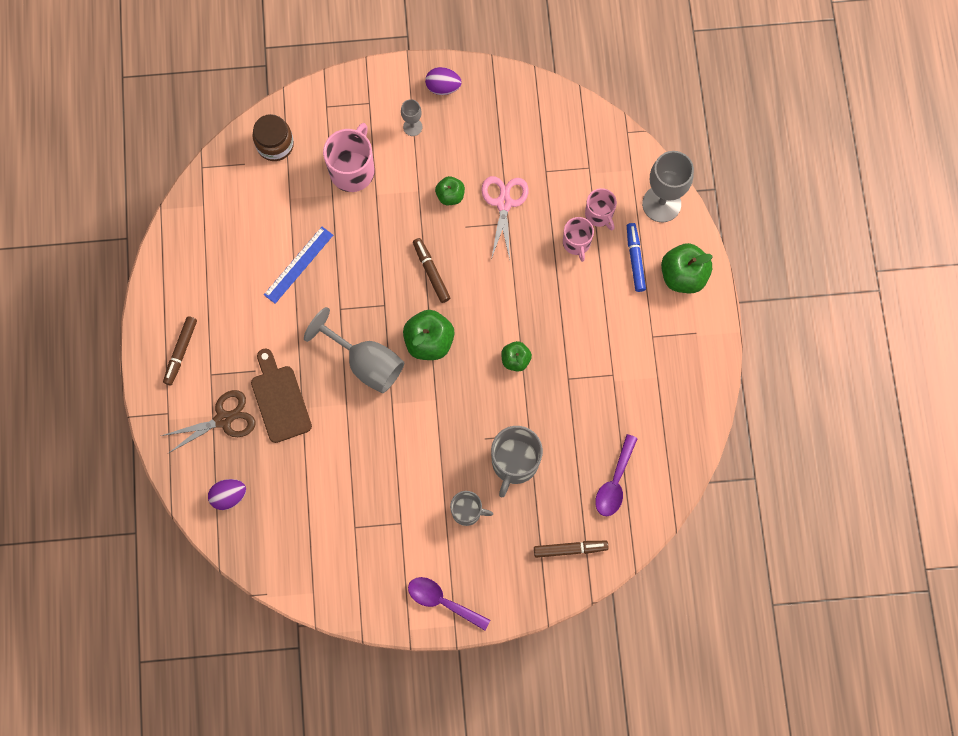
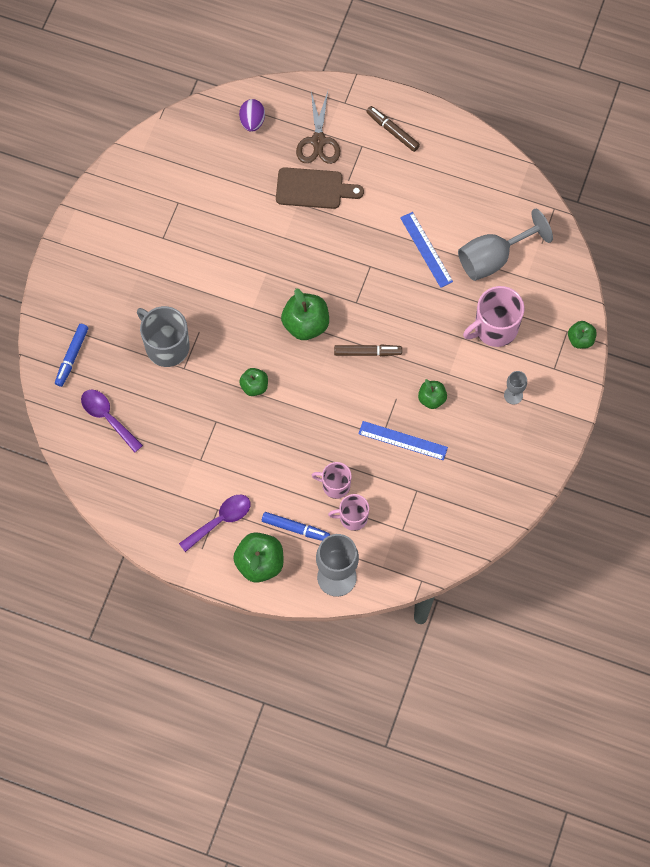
camera: 115 degrees right, 5 degrees down
(275, 145) = (548, 274): brown jar -> none
(329, 92) = (580, 339): none -> green apple
(353, 170) = (494, 328): pink mug -> pink mug turned 105 degrees clockwise
(366, 362) = (312, 267): grey goblet -> grey goblet (493, 258)
(442, 601) = (83, 242): purple spoon -> purple spoon (220, 520)
(443, 87) = (541, 438): purple egg -> none
(467, 511) = (145, 292): grey mug -> none
(504, 203) = (403, 440): pink scissors -> blue ruler
(570, 549) = (72, 357): brown marker -> blue marker

